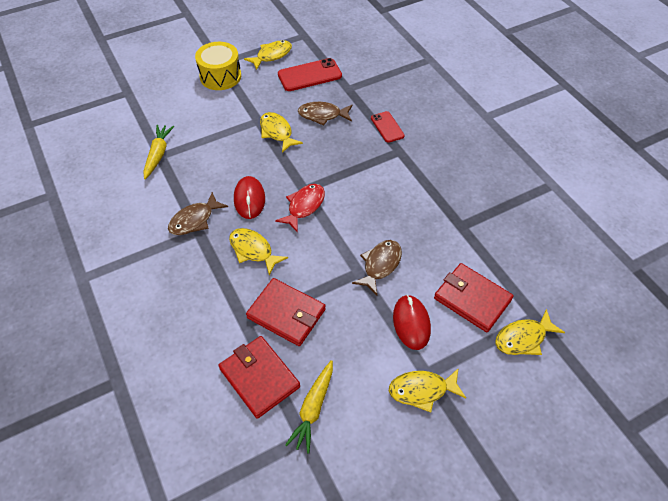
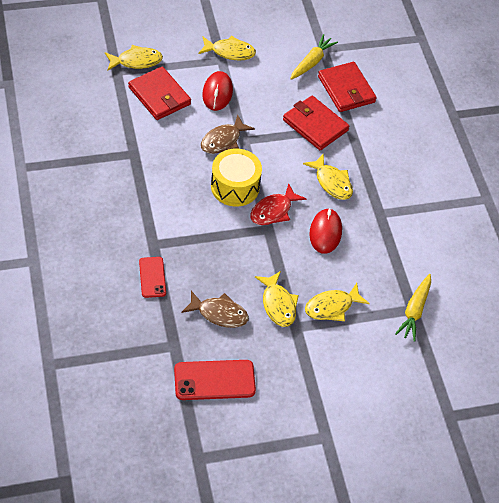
camera: 170 degrees left, 0 degrees up
(194, 220) = (382, 225): brown fish -> none
(220, 76) = (329, 411): yellow drum -> yellow drum (235, 187)
(272, 55) = (254, 430): yellow fish -> yellow fish (332, 307)

